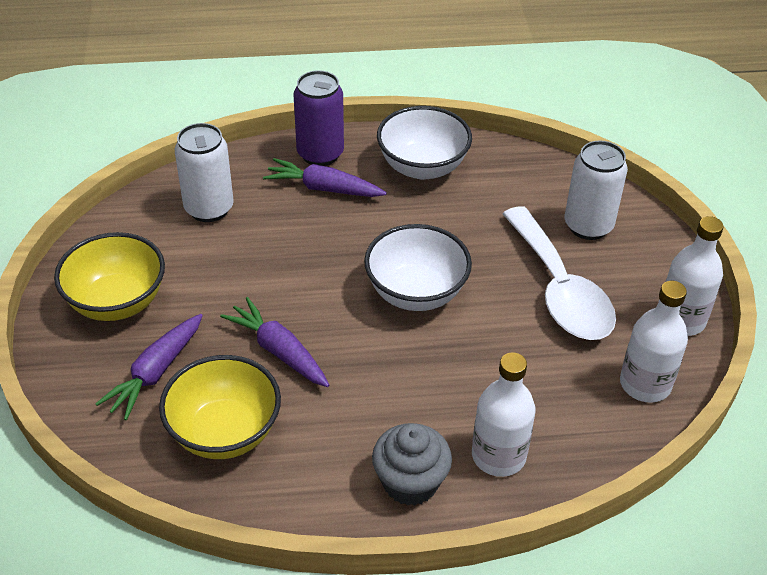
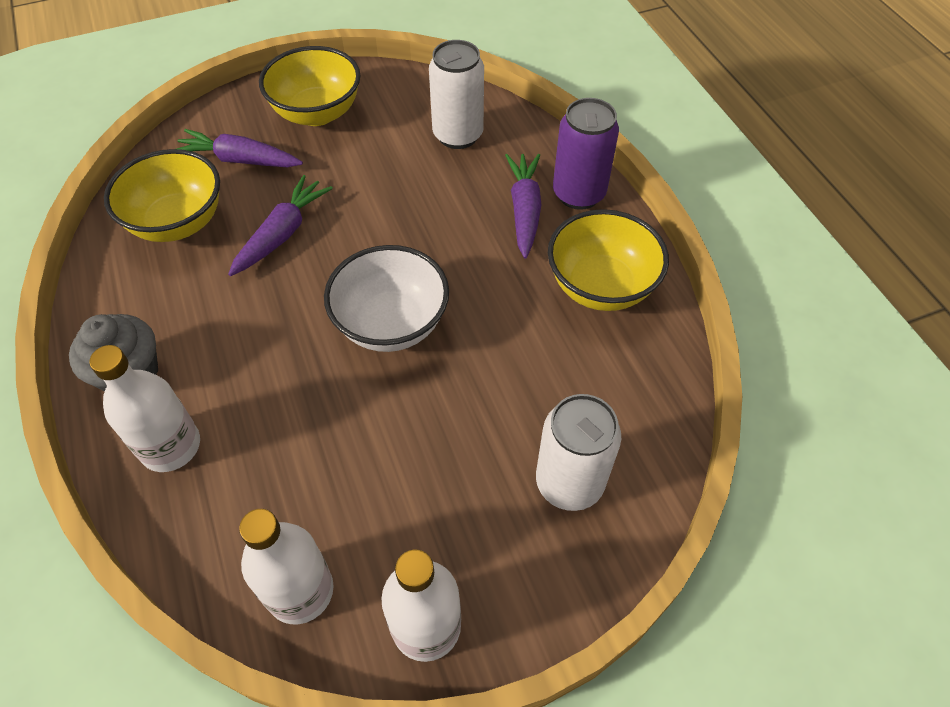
camera: 75 degrees right, 10 degrees up
(422, 167) = (600, 286): white bowl -> yellow bowl
(559, 290) = (439, 467): white spoon -> none

